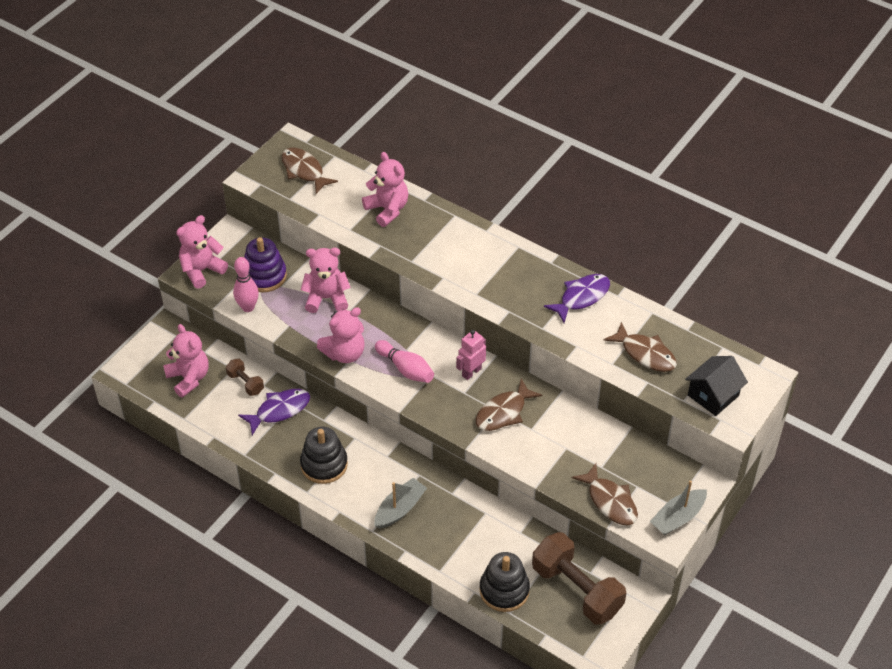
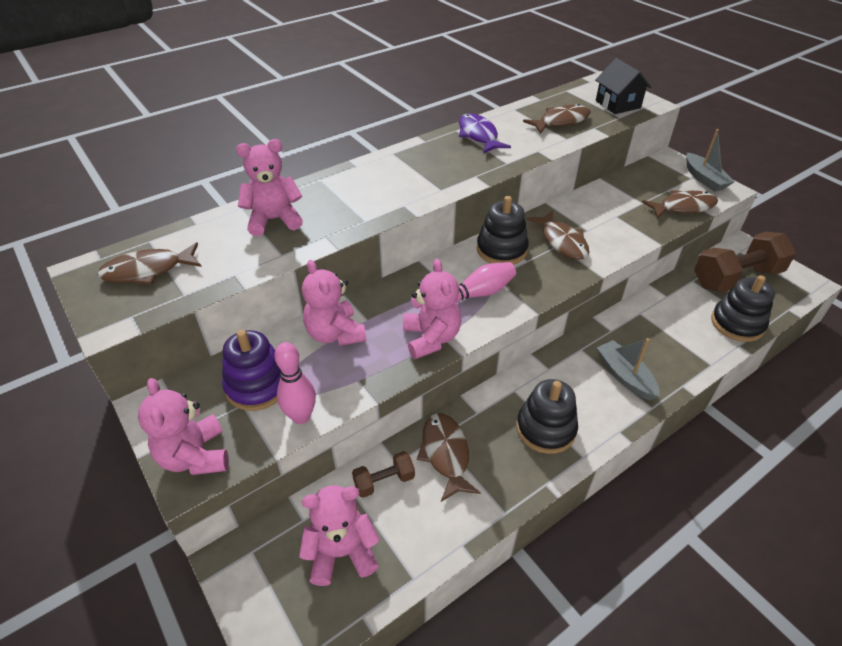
camera: 70 degrees left, 5 degrees down
(279, 410) = (445, 454): purple fish -> brown fish
(326, 298) = (335, 334): pink teddy bear -> pink teddy bear turned 45 degrees counterclockwise
(471, 372) = (501, 250): pink robot -> black stacking toy

